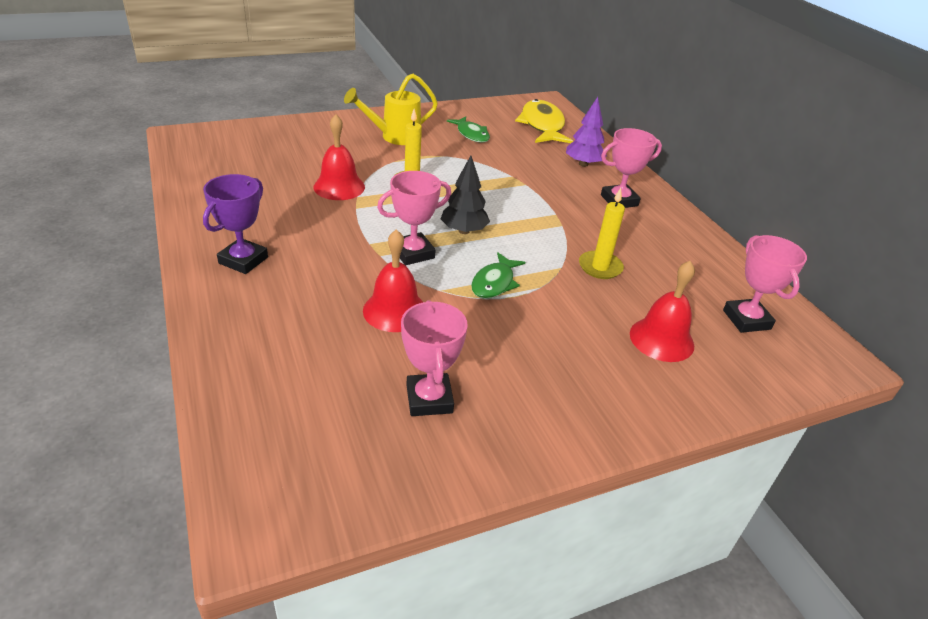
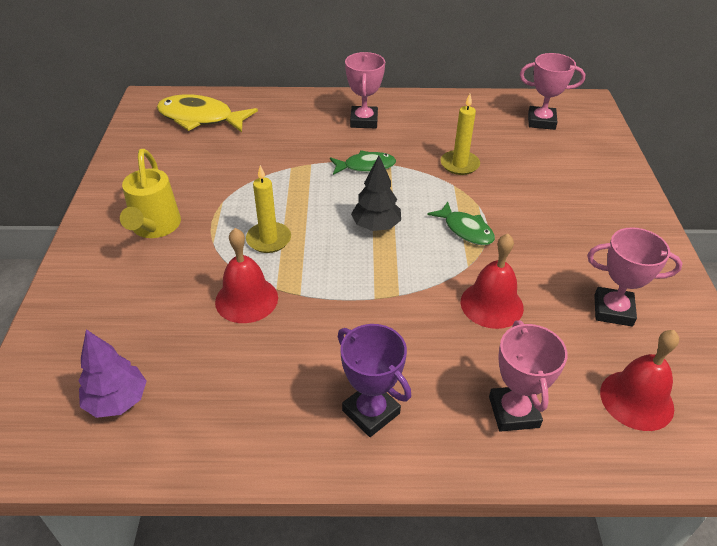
camera: 65 degrees left, 5 degrees up
(413, 253) = (402, 270): pink trophy -> pink trophy (513, 412)
(471, 134) = (188, 169): green fish -> green fish (366, 166)
(583, 164) = (292, 119): purple tree -> purple tree (117, 401)
(661, 339) = (556, 166): red bell -> red bell (636, 400)

